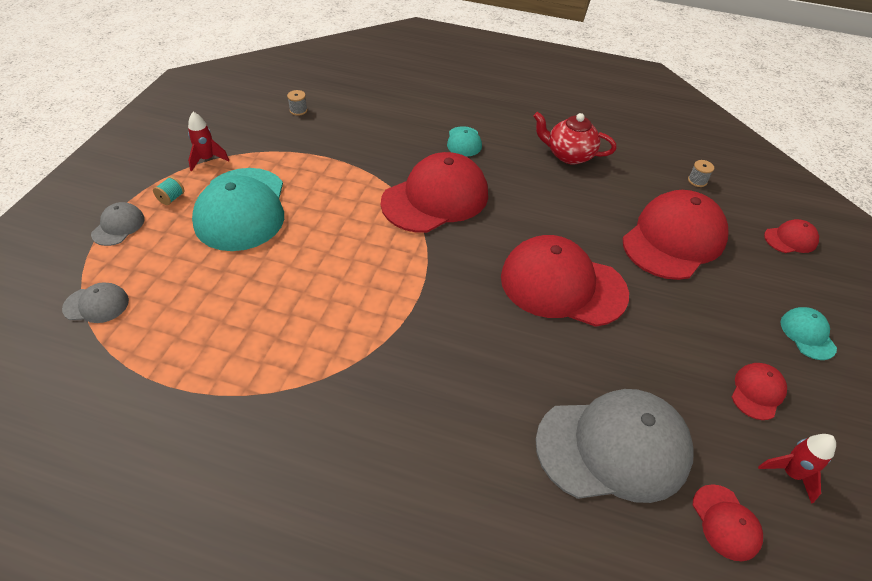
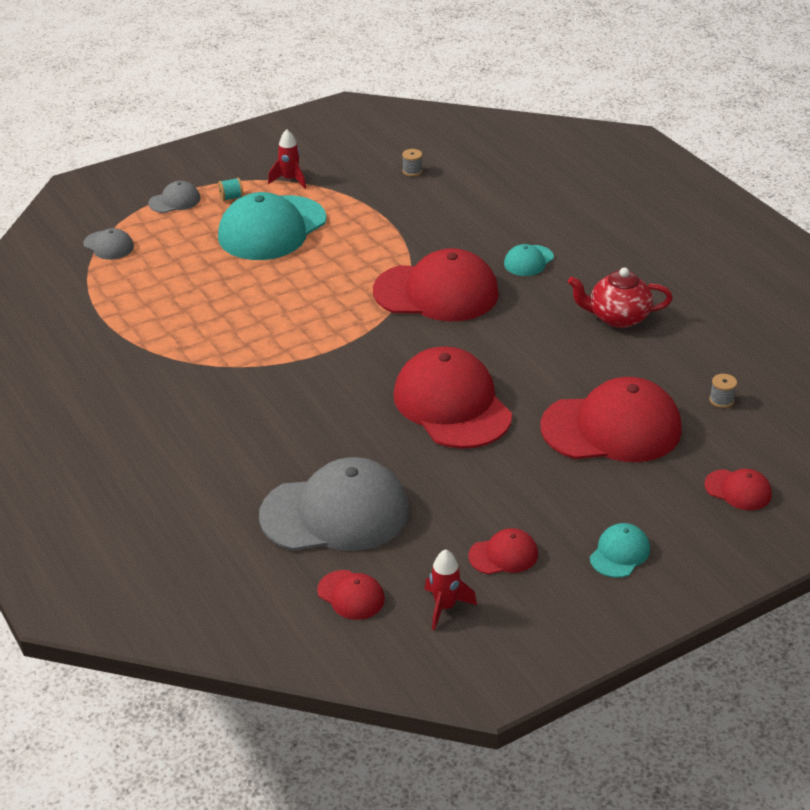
camera: 45 degrees right, 10 degrees down
(569, 155) = (617, 317): red teapot -> red teapot turned 60 degrees counterclockwise
(613, 447) = (335, 513): grey cap -> grey cap turned 45 degrees counterclockwise
(726, 522) = (351, 595): red cap -> red cap turned 75 degrees counterclockwise

